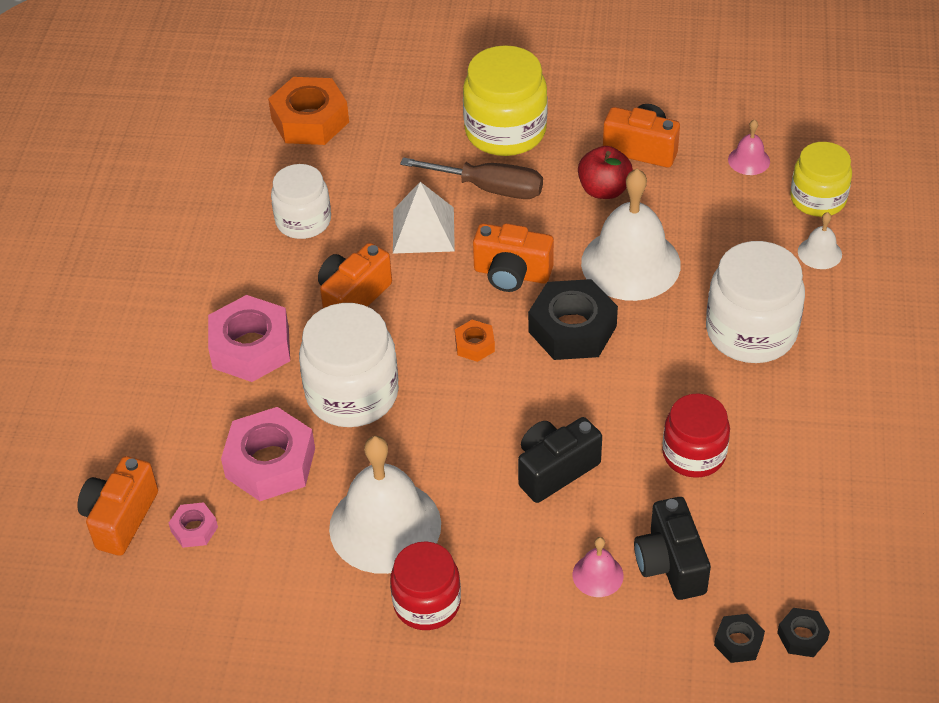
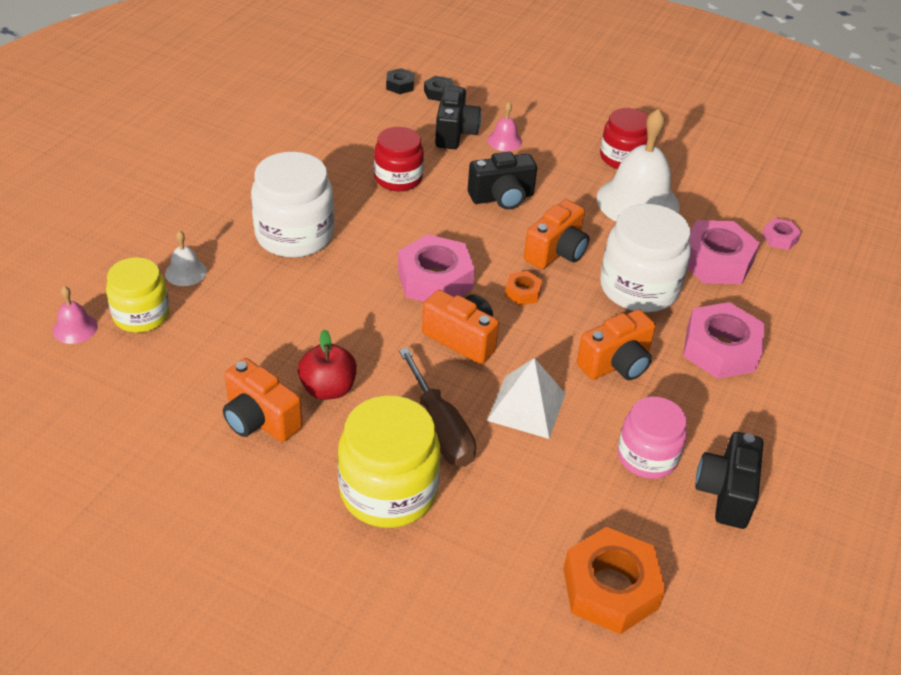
camera: 165 degrees left, 5 degrees down
(120, 518) = (837, 260): orange camera -> orange camera (556, 252)
(229, 212) = (726, 493): none -> black camera
(303, 221) = (647, 457): white jar -> pink jar
(489, 188) = (440, 428): brown screwdriver -> brown screwdriver turned 150 degrees counterclockwise
(572, 329) = (435, 280): black nut -> pink nut
(630, 263) = (351, 314): white bell -> none
(749, 160) = (167, 371): pink bell -> pink bell (75, 328)

